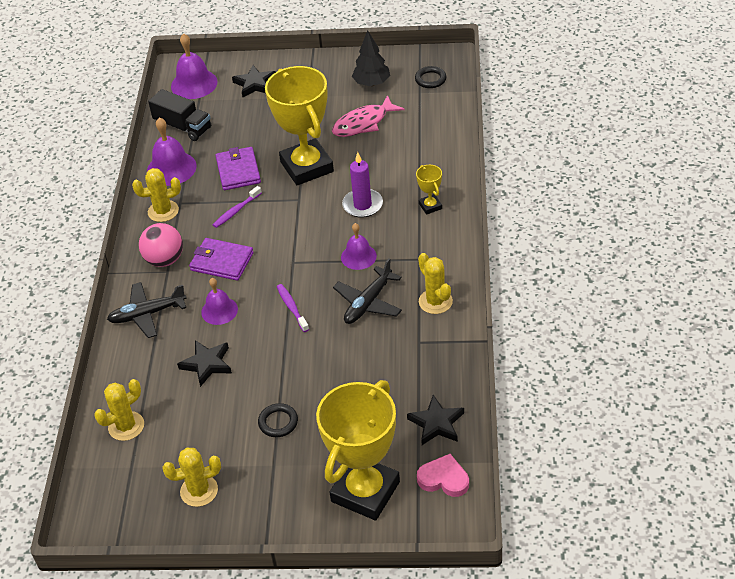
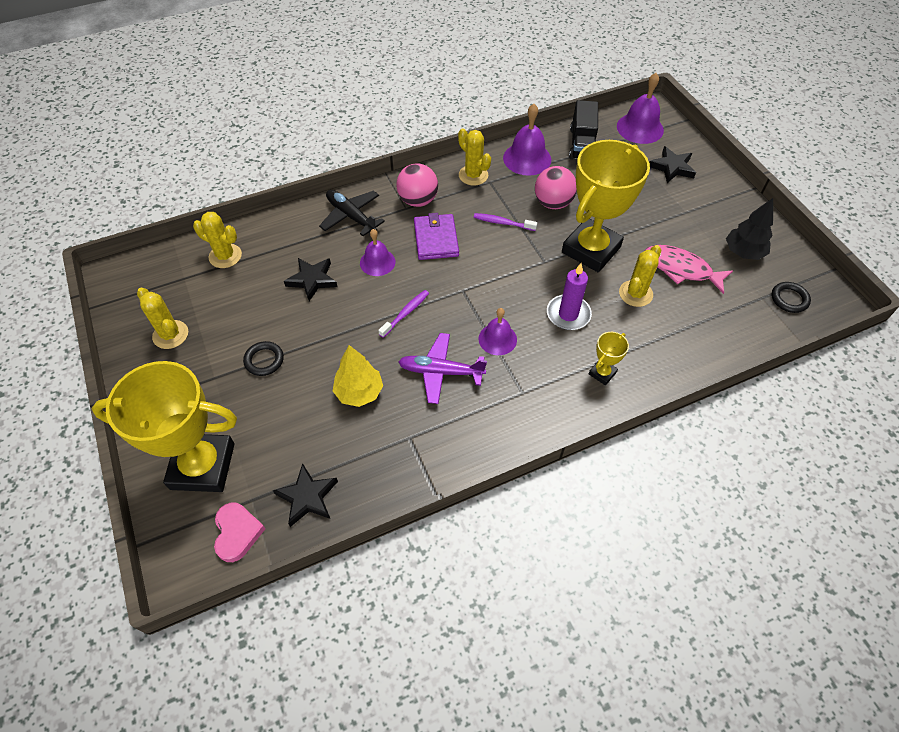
camera: 60 degrees right, 10 degrees up
(238, 171) = (553, 203): purple wallet -> pink ball
(355, 362) = (359, 392): none -> yellow tree
(368, 303) = (440, 372): black plane -> purple plane
(435, 301) = (471, 431): yellow cactus -> yellow cactus (635, 293)

